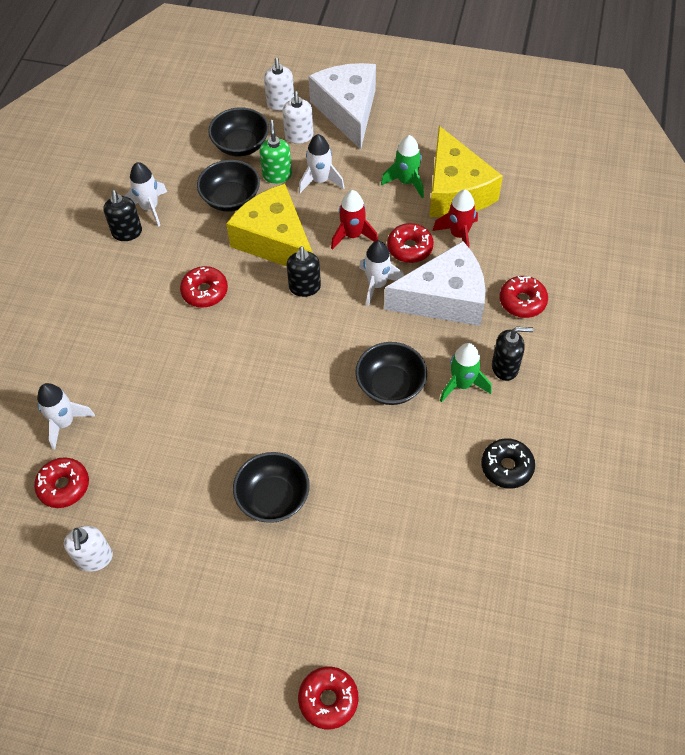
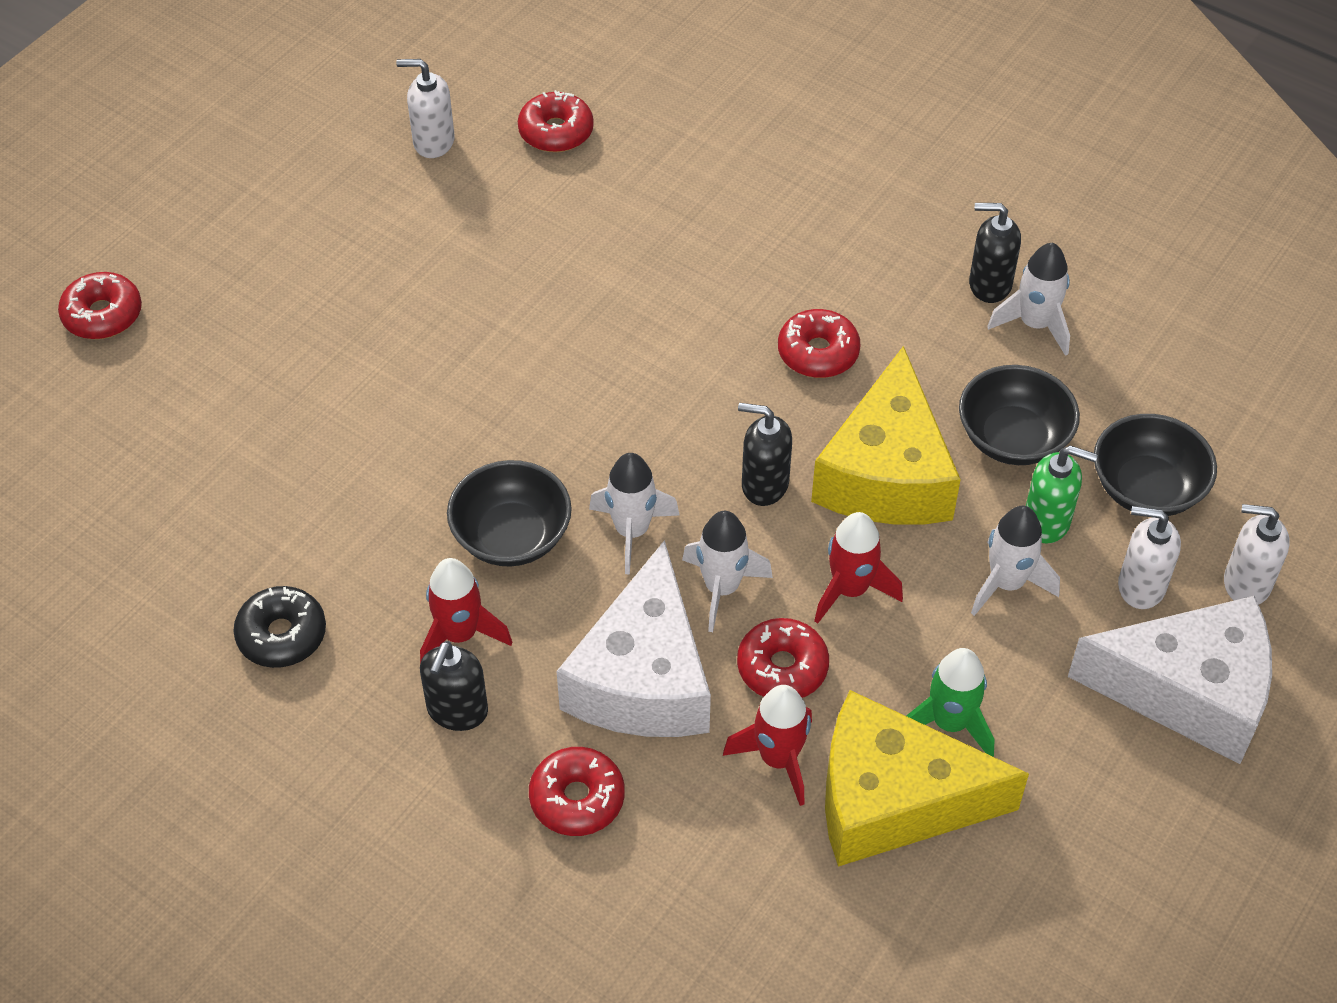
camera: 110 degrees right, 5 degrees down
(65, 423) = (656, 149): white rocket -> white rocket (632, 531)
(273, 498) = (407, 337): black bowl -> none
(275, 241) = (886, 473): yellow cheese -> yellow cheese turned 120 degrees clockwise
(462, 384) = (459, 635): green rocket -> red rocket

